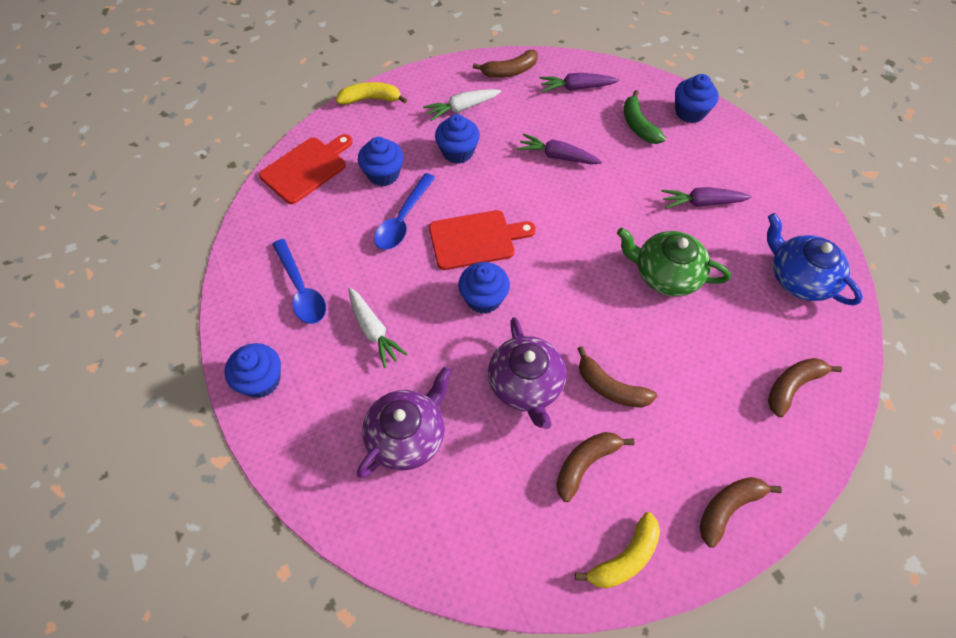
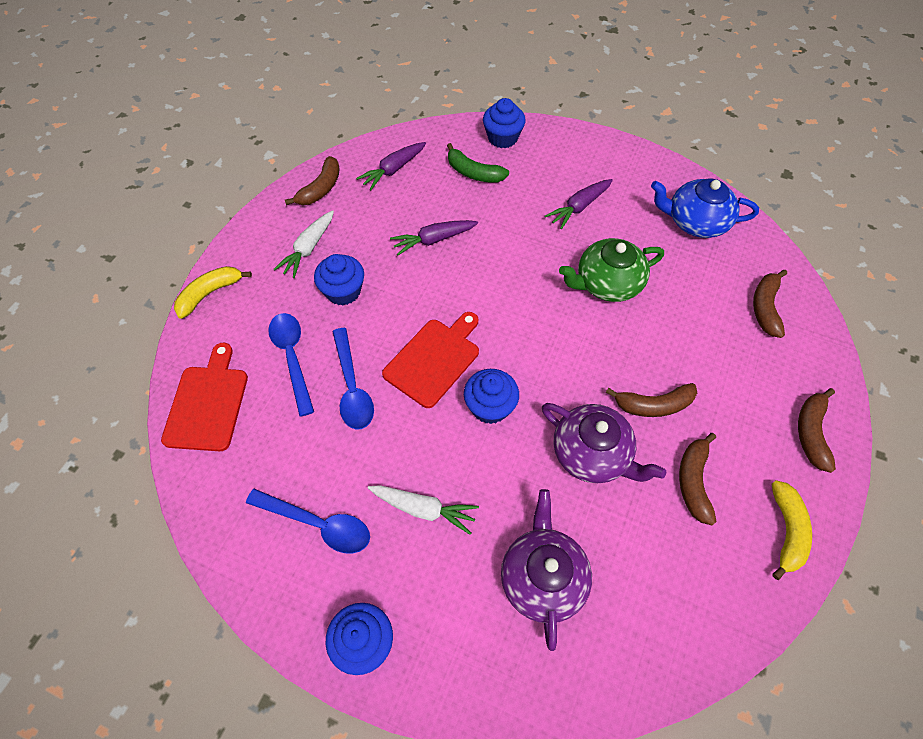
camera: 40 degrees left, 0 degrees up
(383, 174) = (292, 357): blue cupcake -> blue spoon

